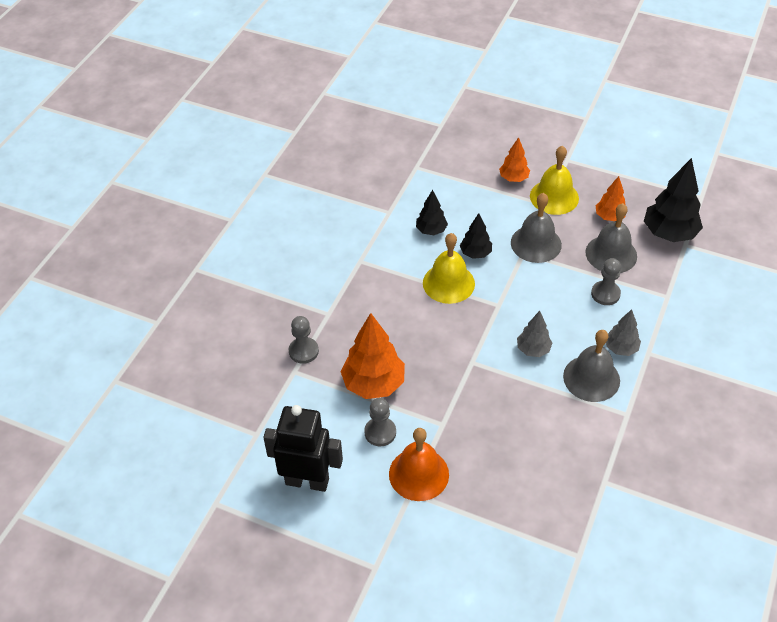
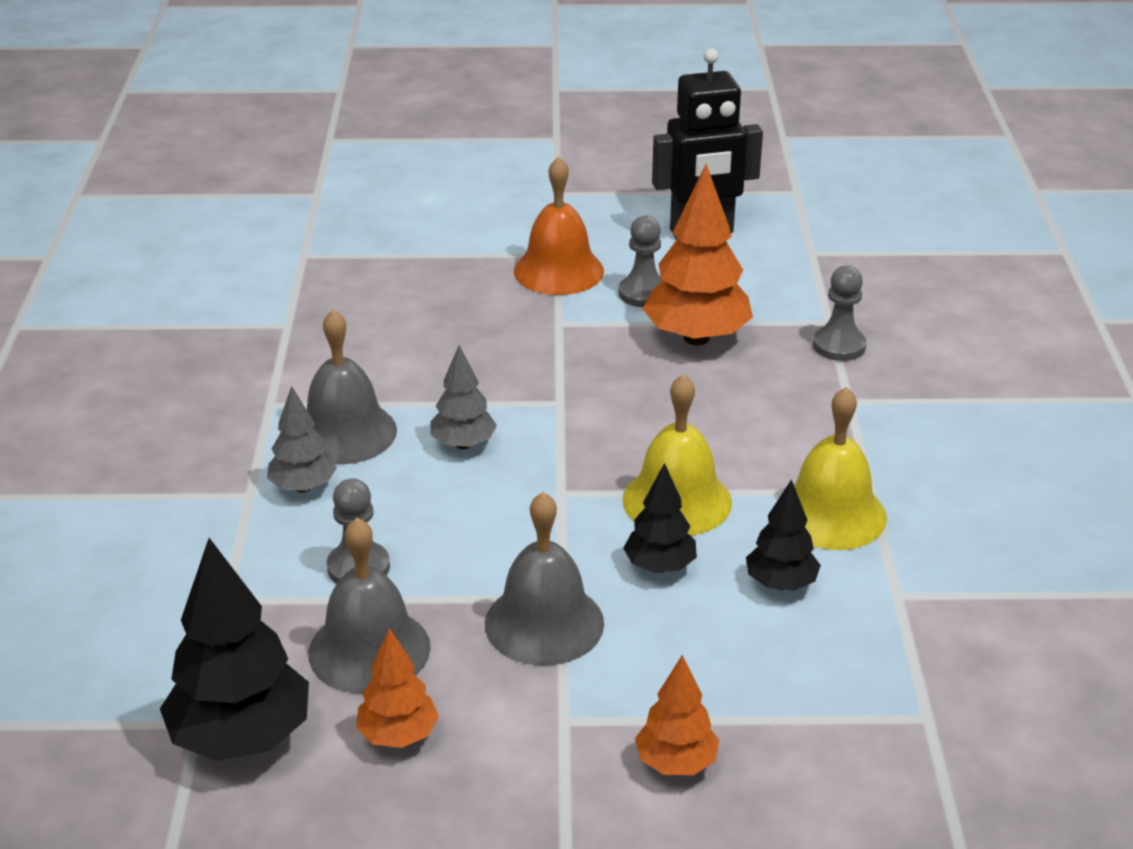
camera: 155 degrees right, 15 degrees down
(554, 197) = (552, 745): yellow bell -> yellow bell (831, 514)

